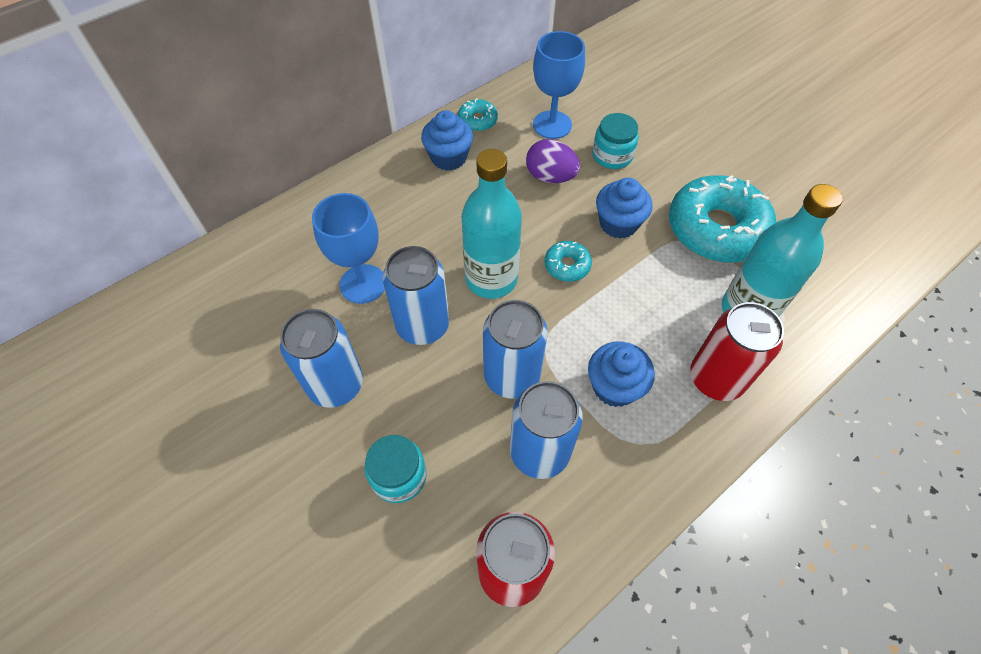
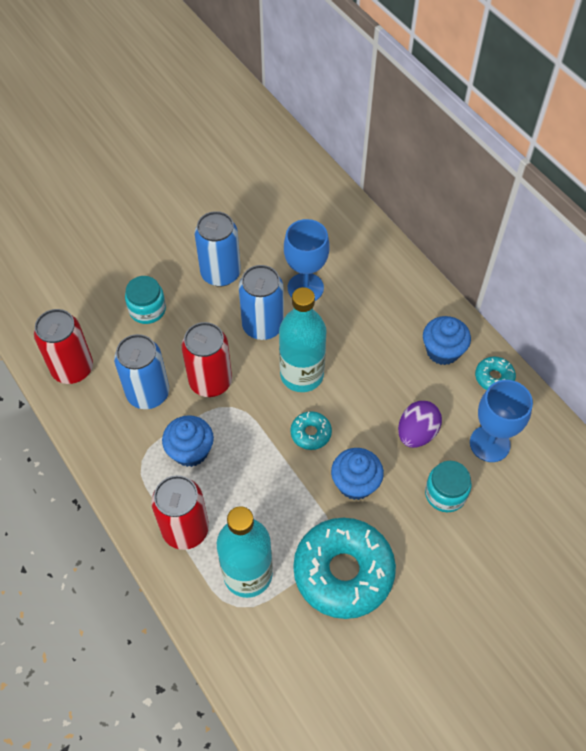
camera: 95 degrees right, 0 degrees up
(512, 376) = (210, 381): blue can -> red can

